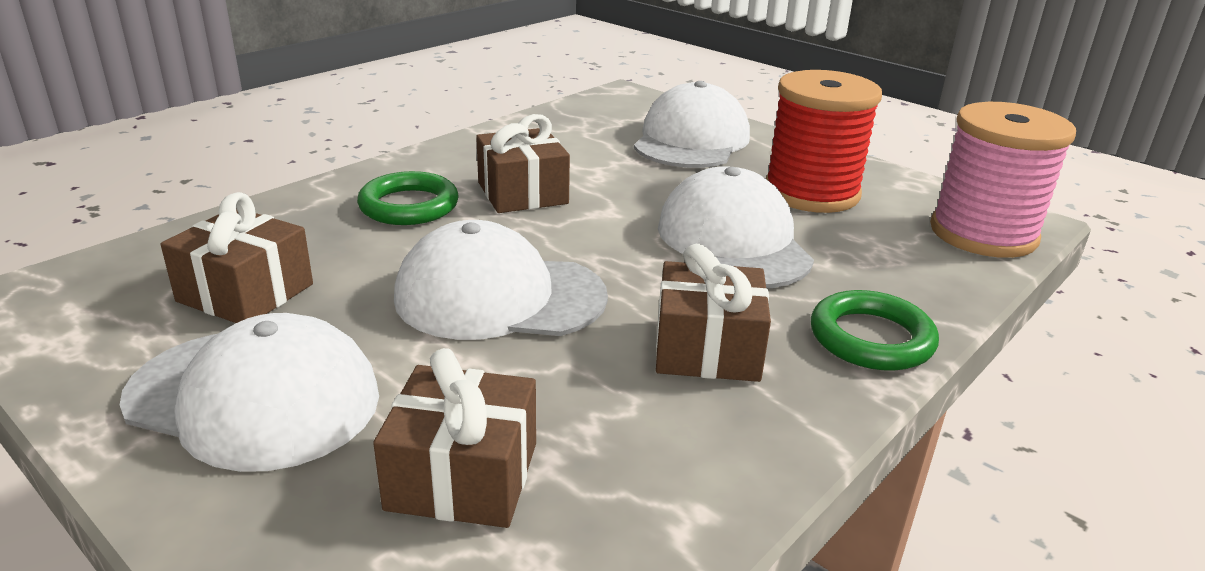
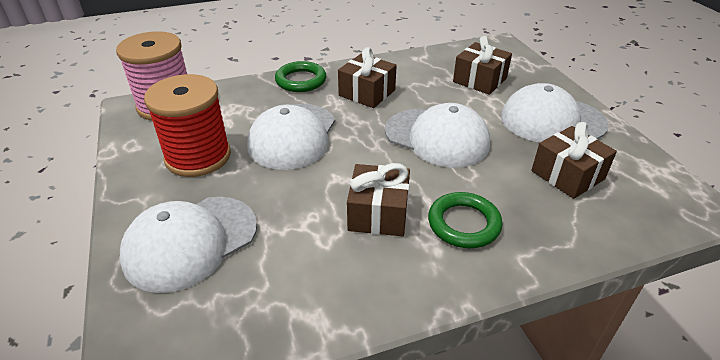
camera: 150 degrees left, 10 degrees up
(254, 397) = (552, 120): white cap -> white cap turned 45 degrees counterclockwise

